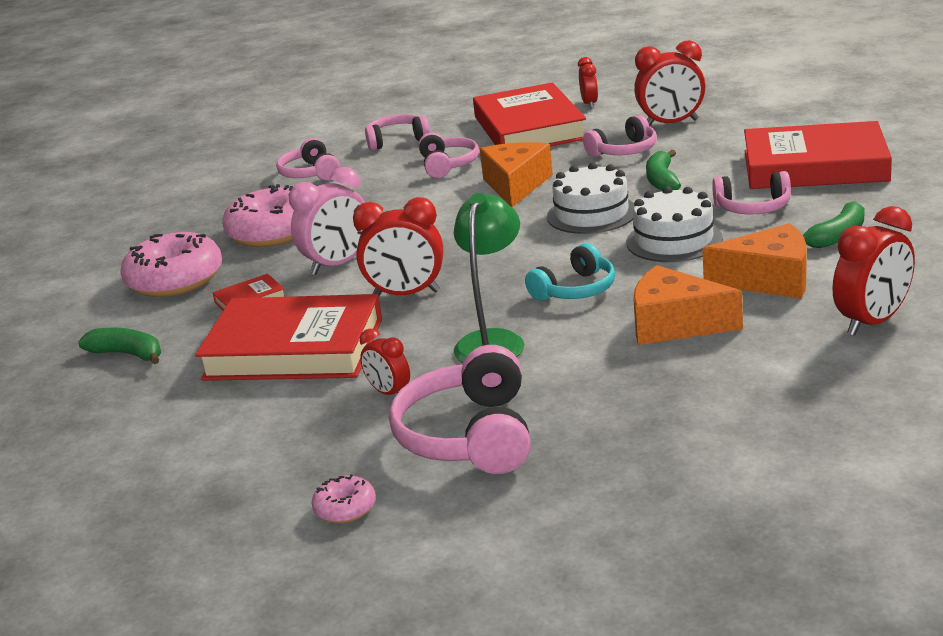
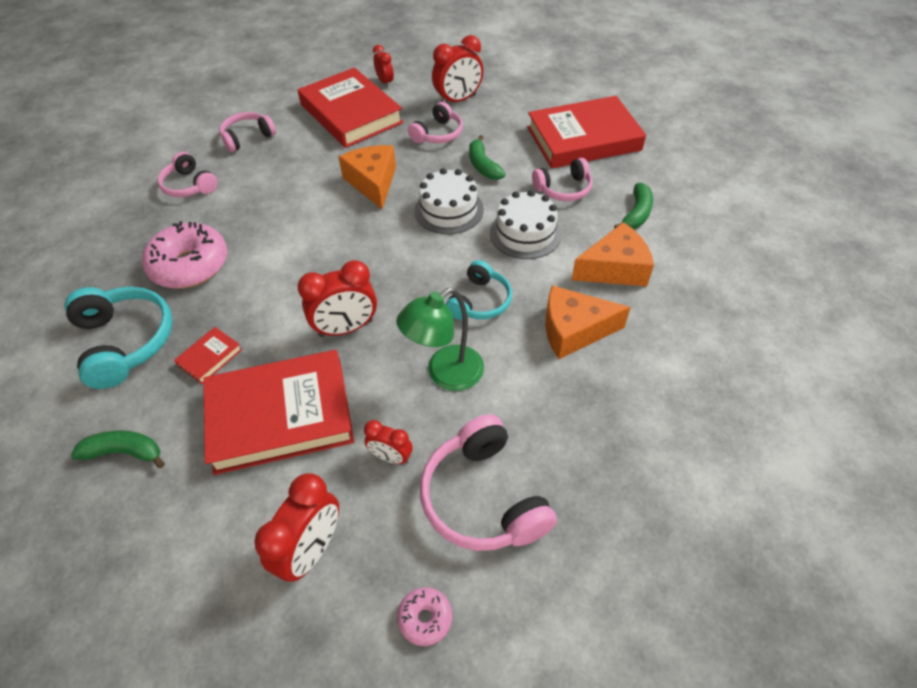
camera: 25 degrees left, 25 degrees up
(175, 280) = (125, 342): pink donut -> turquoise headphones
(338, 265) = (269, 299): pink clock -> none
(448, 165) = (305, 163): pink headphones -> none
(493, 341) = (445, 374): green lamp -> green lamp turned 120 degrees counterclockwise
(872, 322) = (707, 305): red clock -> red clock (312, 550)

